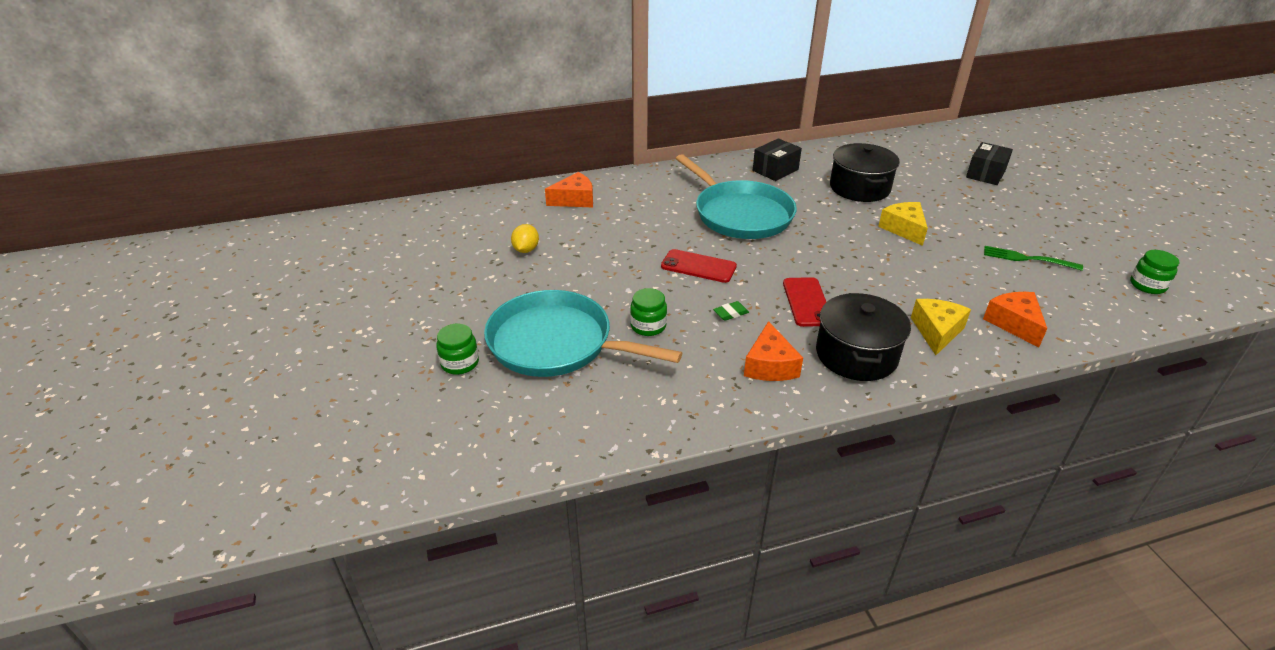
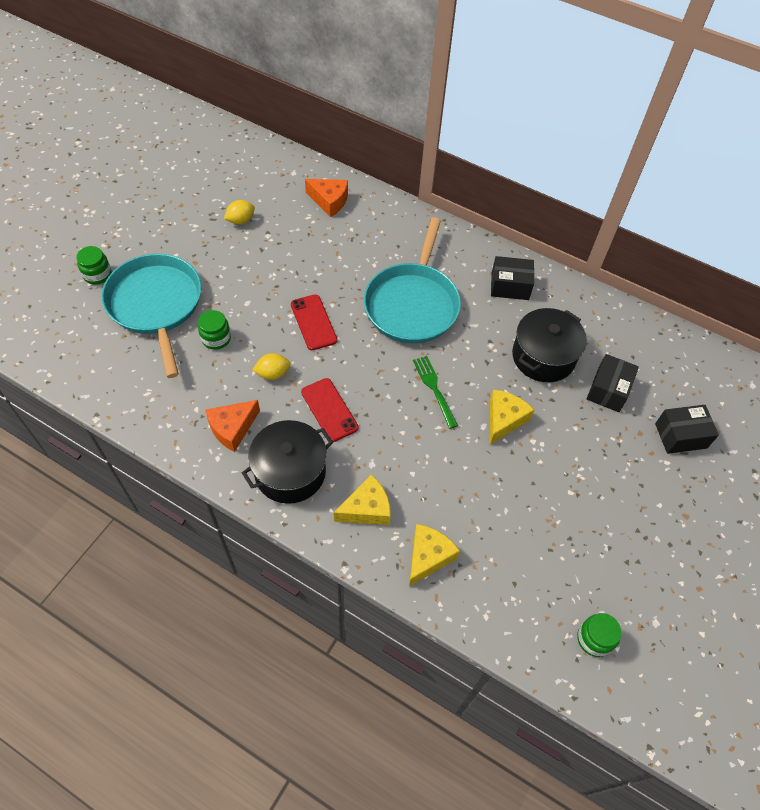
camera: 45 degrees right, 20 degrees up
(731, 313) = (273, 373): green eraser -> yellow lemon
(807, 302) = (329, 410): red phone -> red phone turned 75 degrees counterclockwise
(918, 179) = (608, 390): none -> black box
(1014, 324) = (428, 557): orange cheese -> yellow cheese
(1028, 259) = (547, 529): green fork -> green fork (434, 389)

